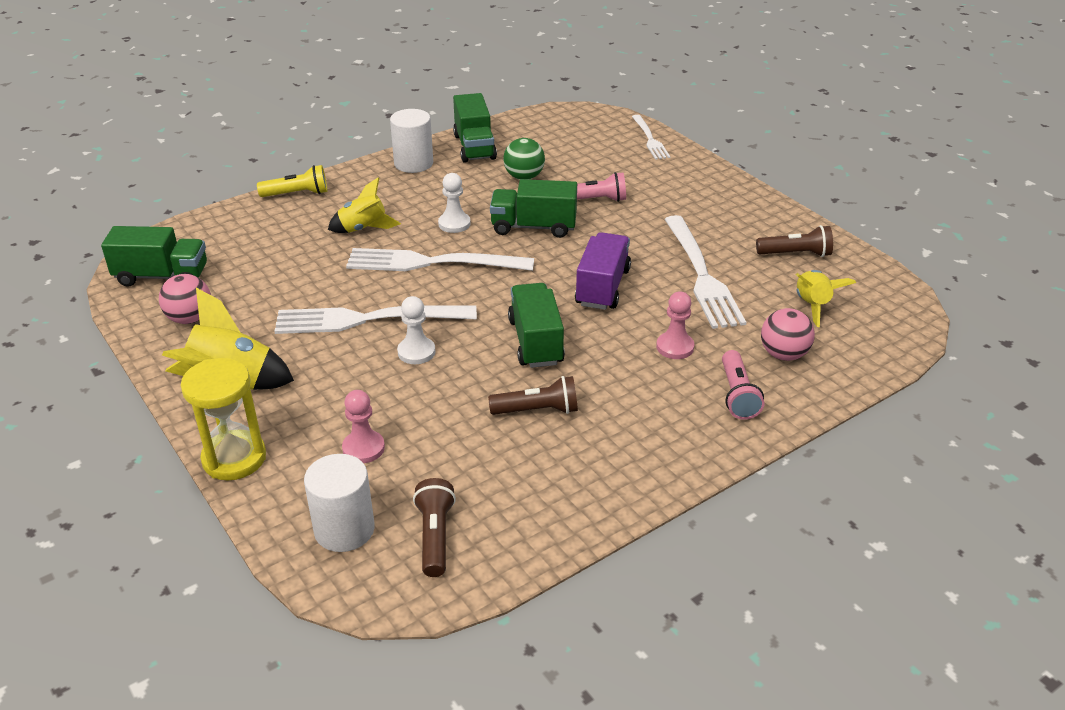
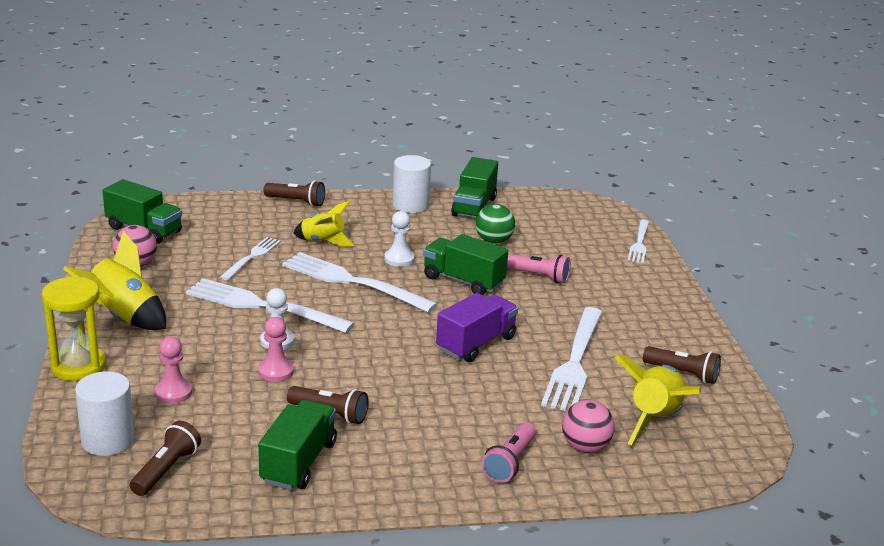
camera: 25 degrees right, 10 degrees down
(297, 194) = (296, 202): yellow flashlight -> brown flashlight
(307, 269) = (252, 257): none -> white fork
(536, 342) = (378, 365): green truck -> green truck (298, 462)
(675, 347) = (492, 408): pink pawn -> pink pawn (276, 371)
(812, 306) = (654, 419): yellow rocket -> yellow rocket, size x1.51

